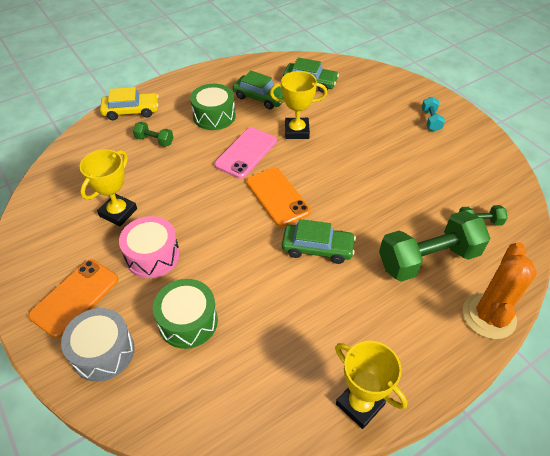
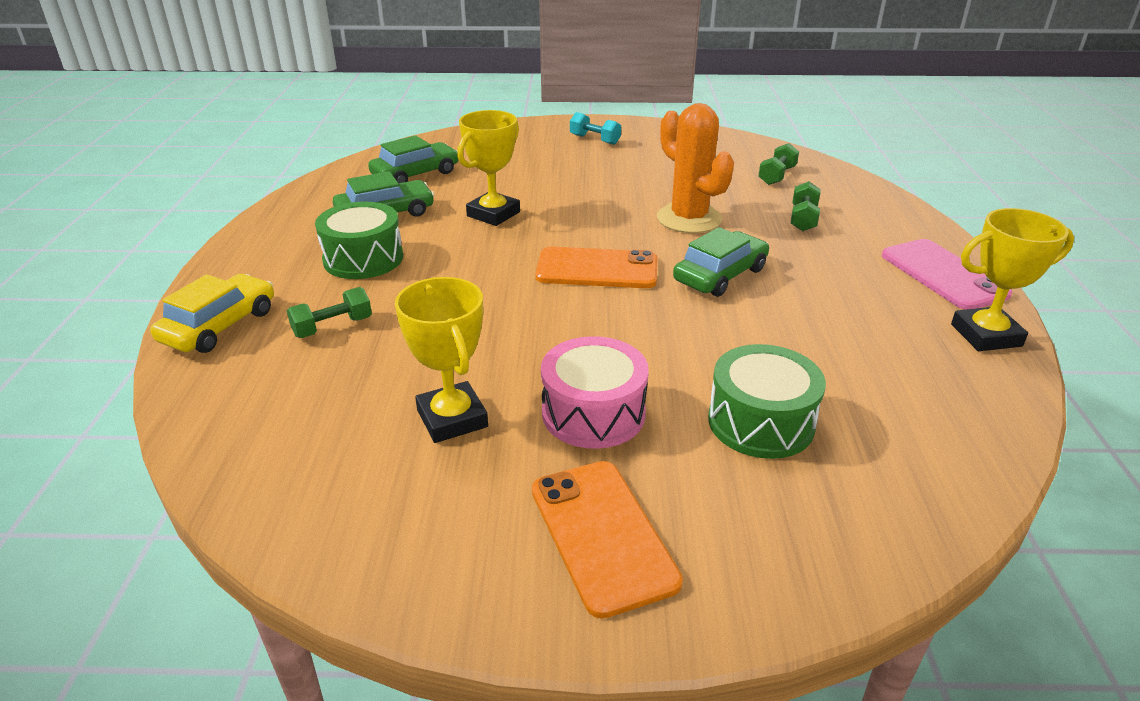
camera: 55 degrees left, 15 degrees down
(103, 352) = (757, 536): grey drum -> none
(246, 153) = (480, 262): pink phone -> pink phone (943, 275)
(428, 259) = (803, 219): green dumbbell -> green dumbbell, size x0.46
(488, 316) = (908, 219): orange cactus -> orange cactus (689, 219)

